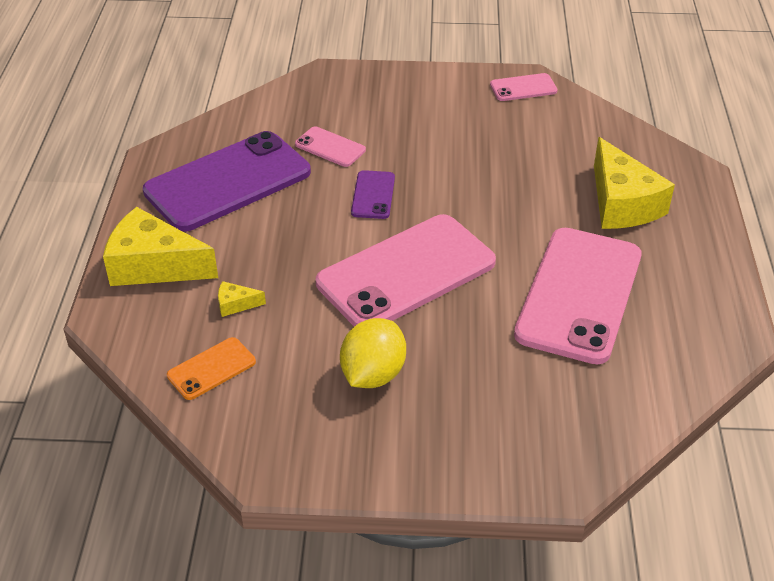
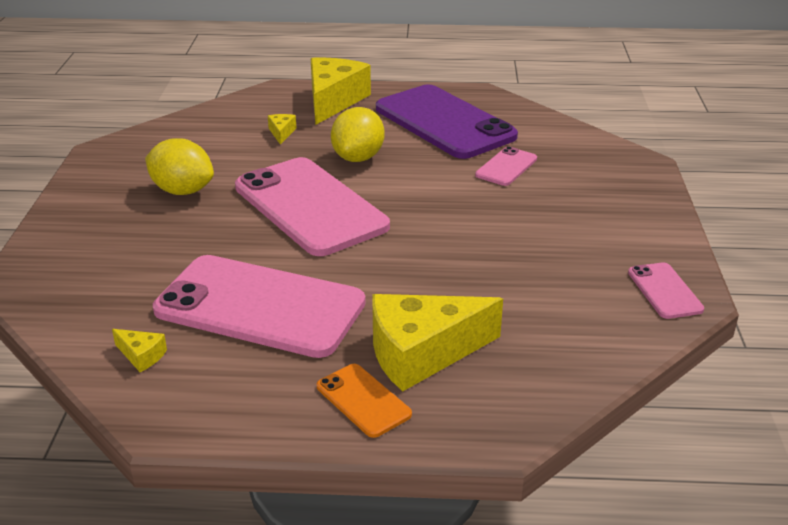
camera: 90 degrees right, 10 degrees down
(211, 369) = (211, 127): orange phone -> orange phone (363, 400)
(303, 242) = (358, 158): none -> yellow lemon
(373, 195) = (429, 190): purple phone -> none
(663, 362) = (141, 355): none -> yellow cheese

